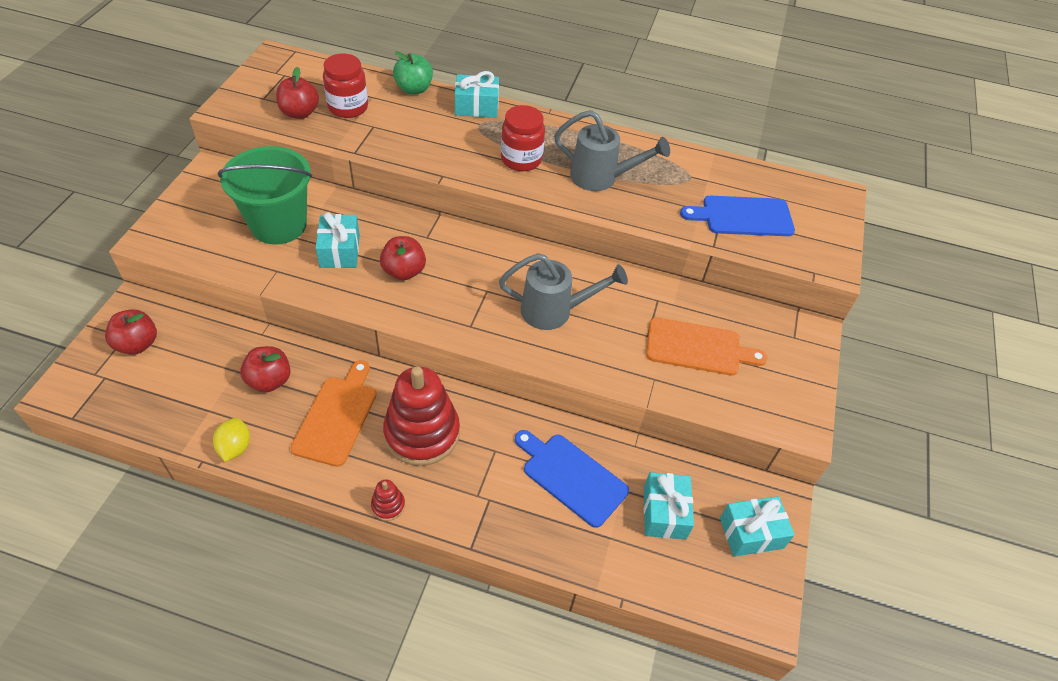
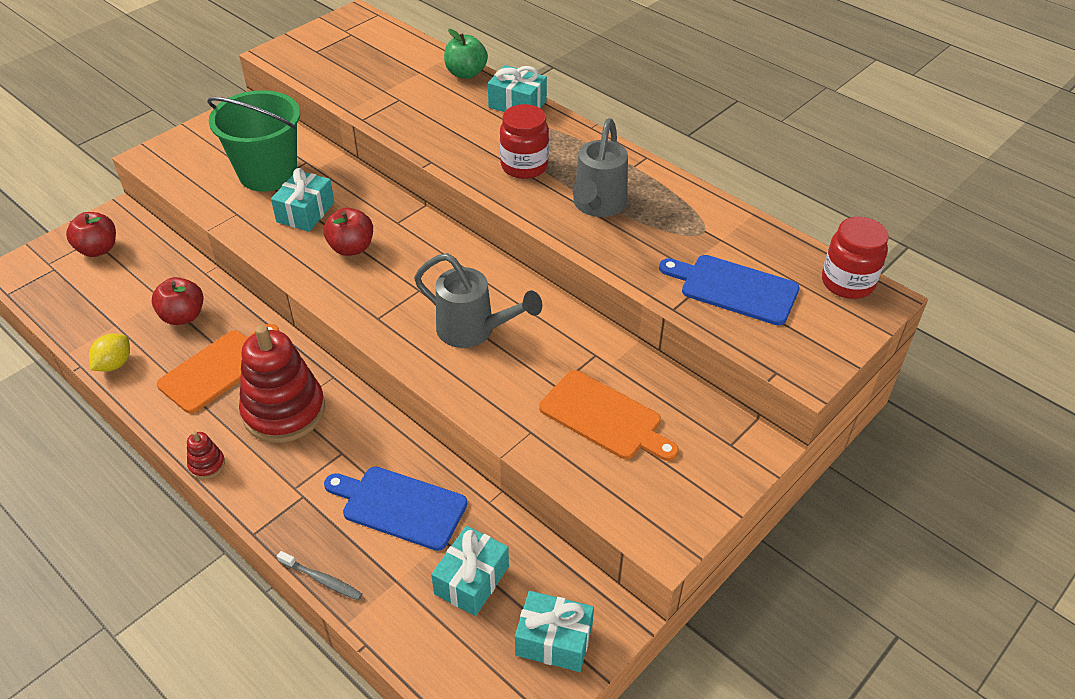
camera: 30 degrees right, 5 degrees down
(300, 113) = (339, 72): red apple -> none
(348, 107) = (388, 76): red jar -> red jar (847, 282)
(553, 562) = (322, 580): none -> grey toothbrush
(571, 476) = (399, 506): blue cutting board -> blue cutting board turned 45 degrees counterclockwise
(601, 178) = (597, 206): grey watering can -> grey watering can turned 60 degrees clockwise

